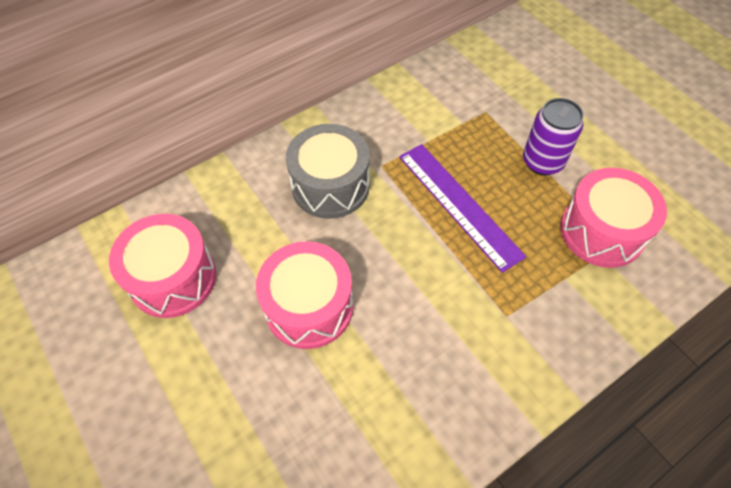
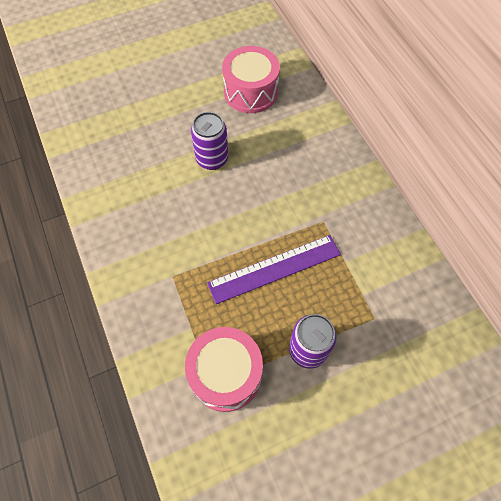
camera: 100 degrees right, 5 degrees up
(309, 307) = (212, 159): pink drum -> purple can
(330, 186) = (308, 184): grey drum -> none

